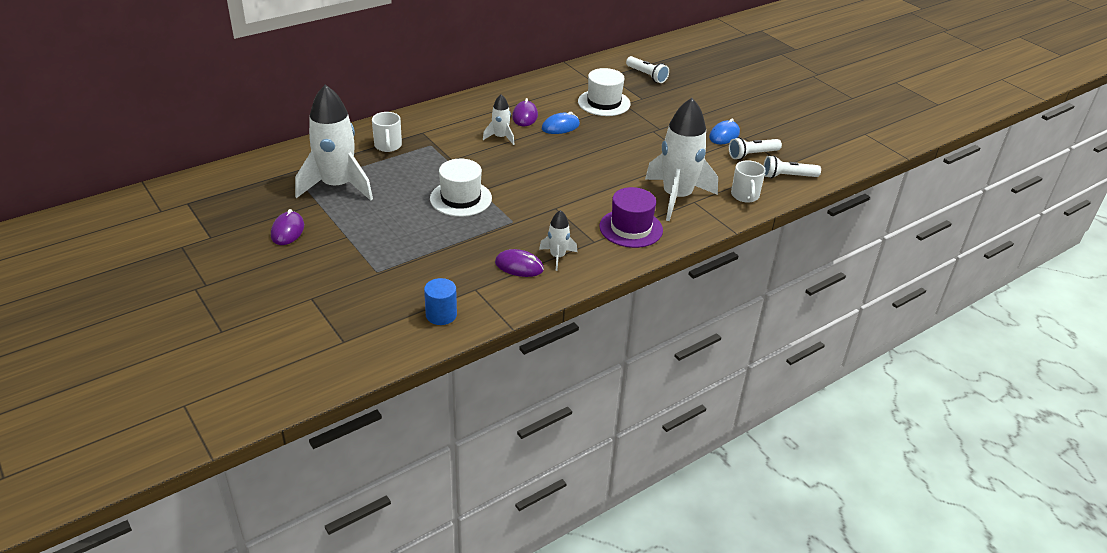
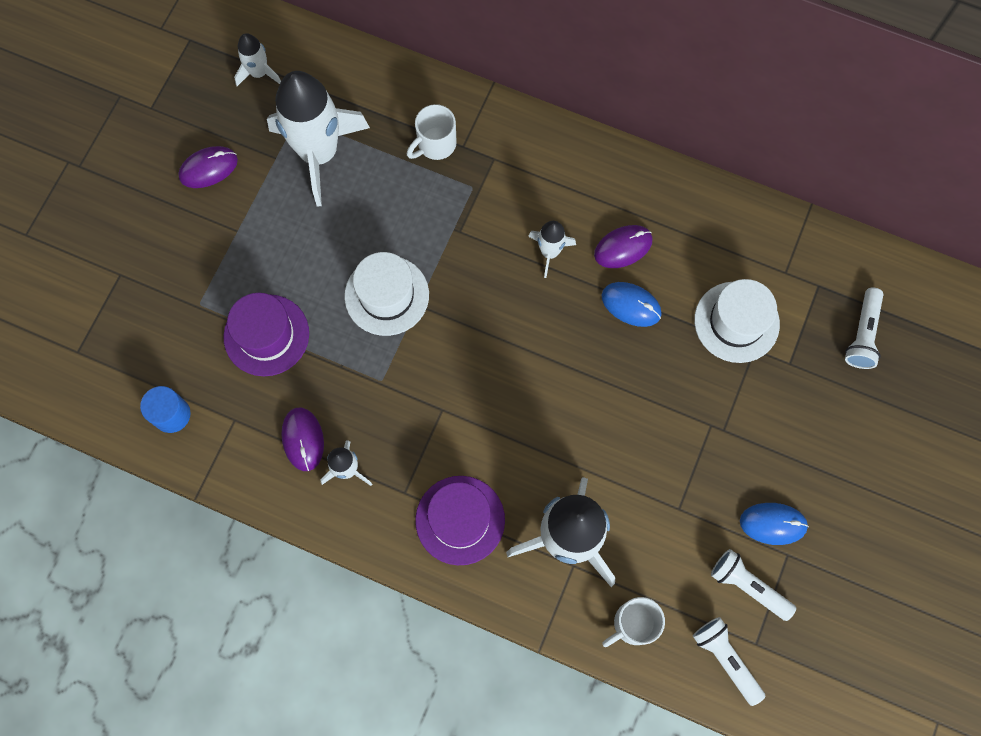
camera: 60 degrees right, 35 degrees up
(252, 186) = (259, 73): none -> white rocket
(432, 253) = (266, 335): none -> purple hat

